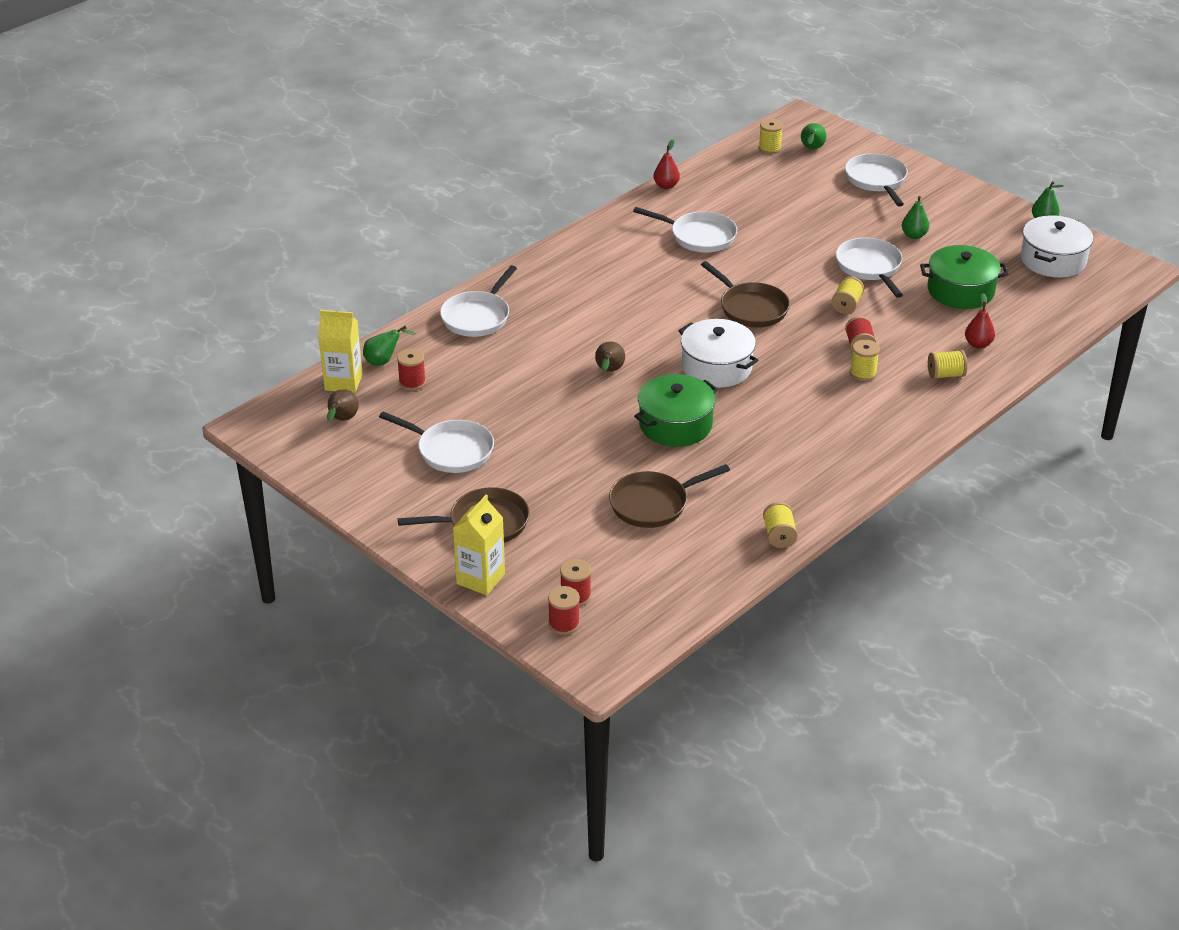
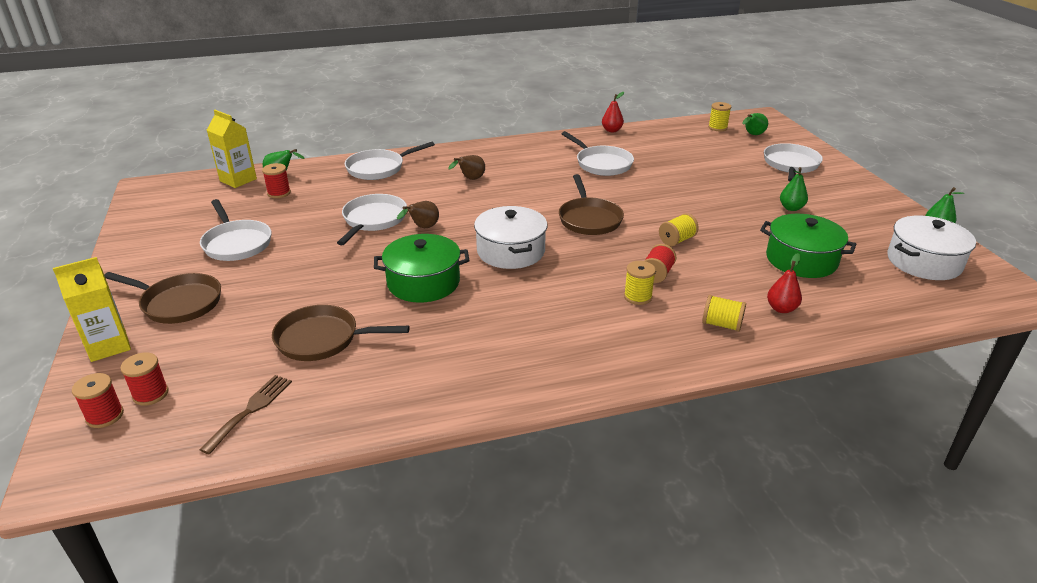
camera: 30 degrees right, 5 degrees down
(342, 420) = (201, 201): brown pear -> brown pear (470, 179)
(670, 575) = (251, 410): none -> brown fork
(779, 535) = (394, 415): yellow spool -> none
(870, 267) = (727, 219): white pan -> white pan (373, 220)

